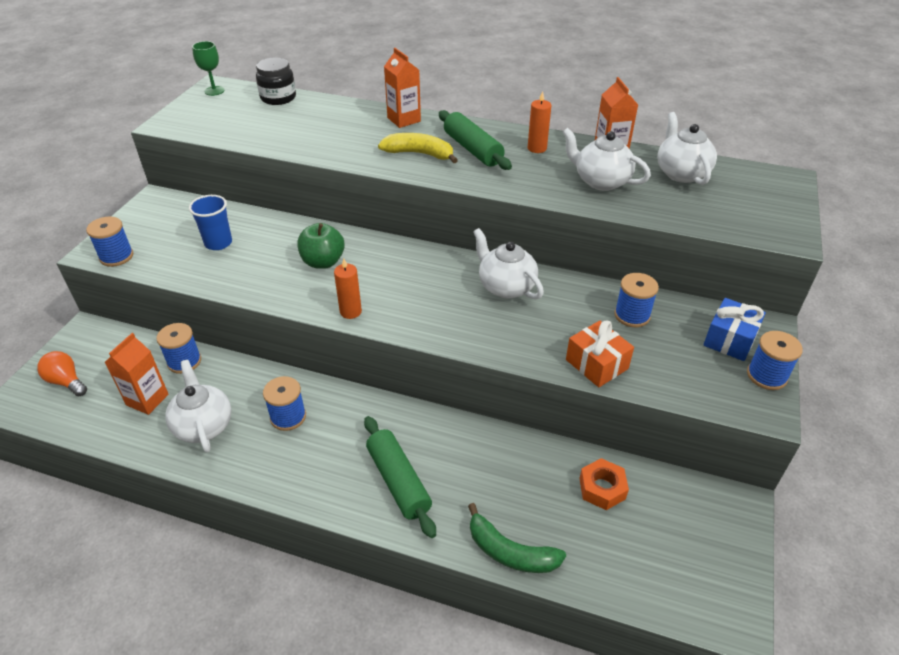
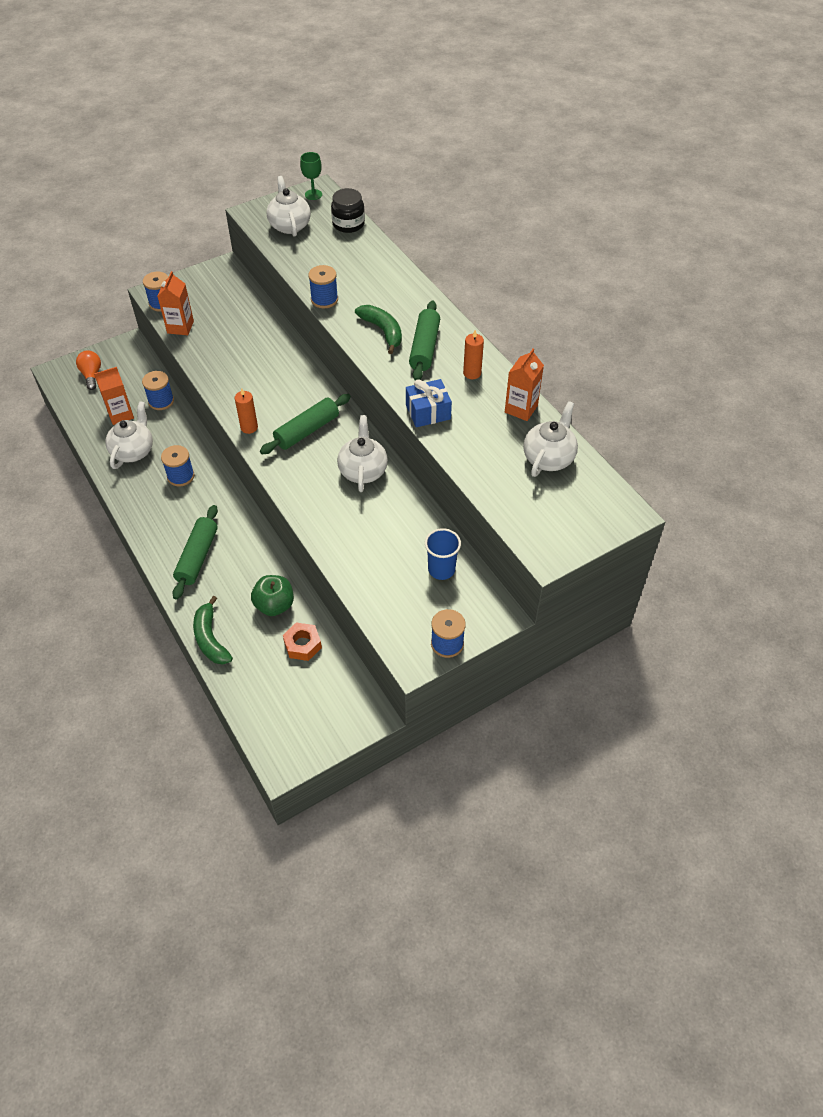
camera: 40 degrees right, 10 degrees up
(218, 243) = (226, 327): blue cup -> blue cup (441, 569)
(323, 262) = (272, 380): green apple -> green apple (274, 605)
(404, 119) = (410, 292): orange carton -> orange carton (180, 327)
(412, 284) = (307, 431): none -> green rolling pin
(419, 154) = (382, 331): yellow banana -> green banana
(596, 364) = (350, 560): orange gift -> none
(601, 181) = (478, 429): white teapot -> white teapot (289, 225)
(632, 315) = (418, 545): blue spool -> blue spool (324, 299)
(730, 340) = (459, 605): blue gift -> blue gift (428, 412)

